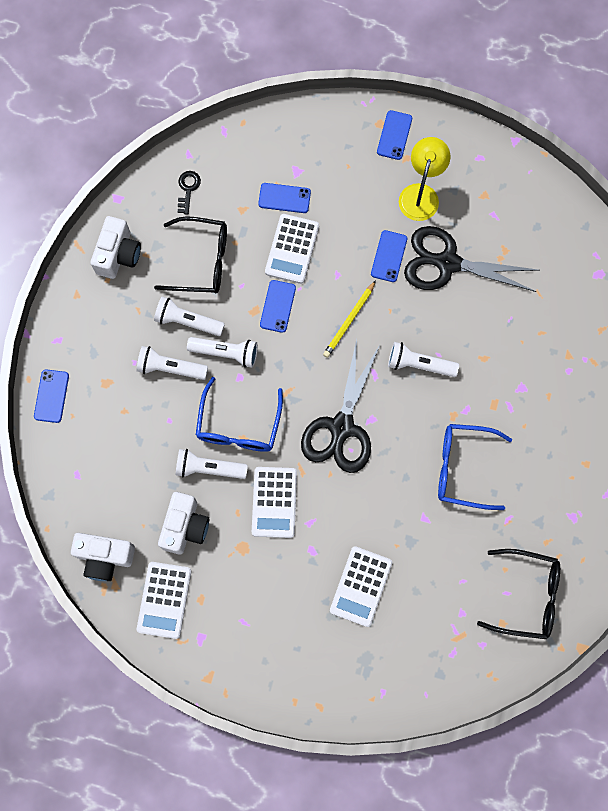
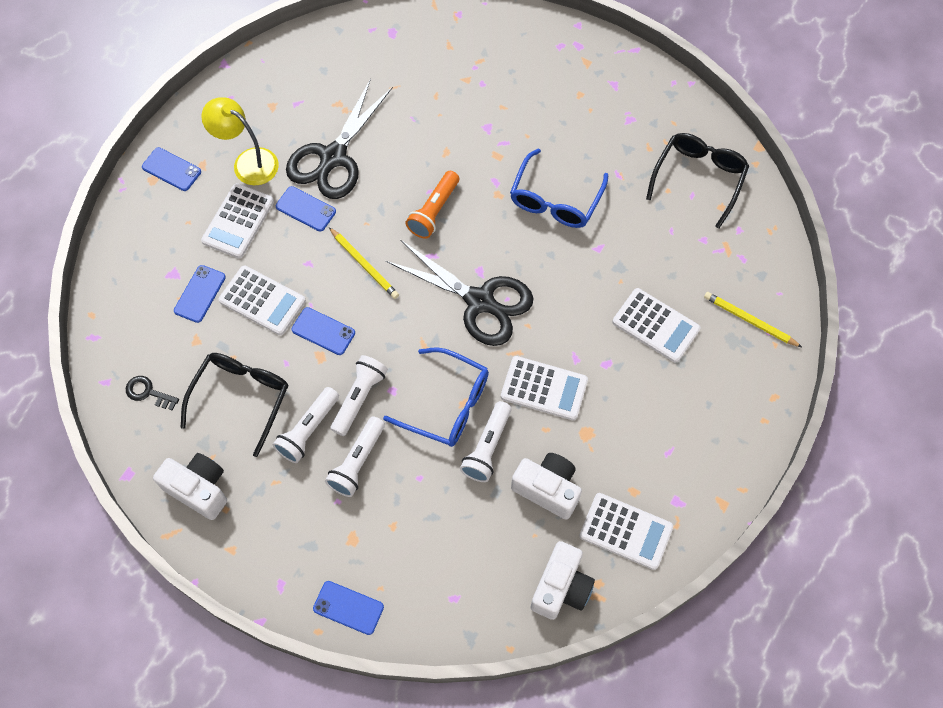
camera: 75 degrees left, 10 degrees down
(360, 205) = (238, 221): none -> white calculator
(389, 671) = (749, 321): none -> yellow pencil
(419, 364) = (434, 211): white flashlight -> orange flashlight

